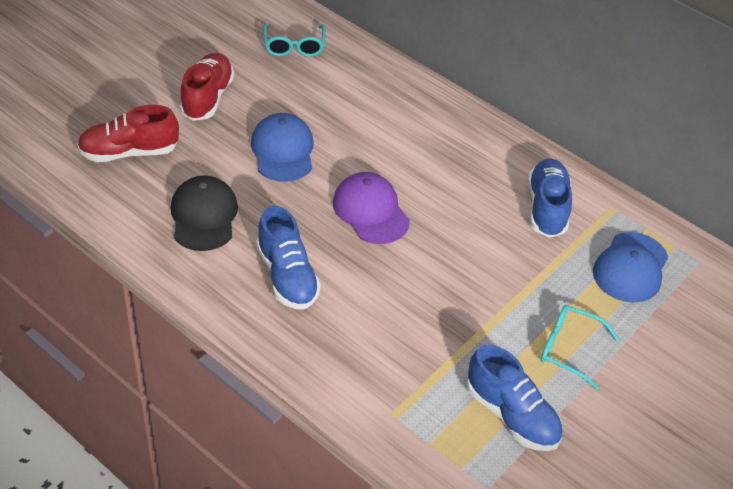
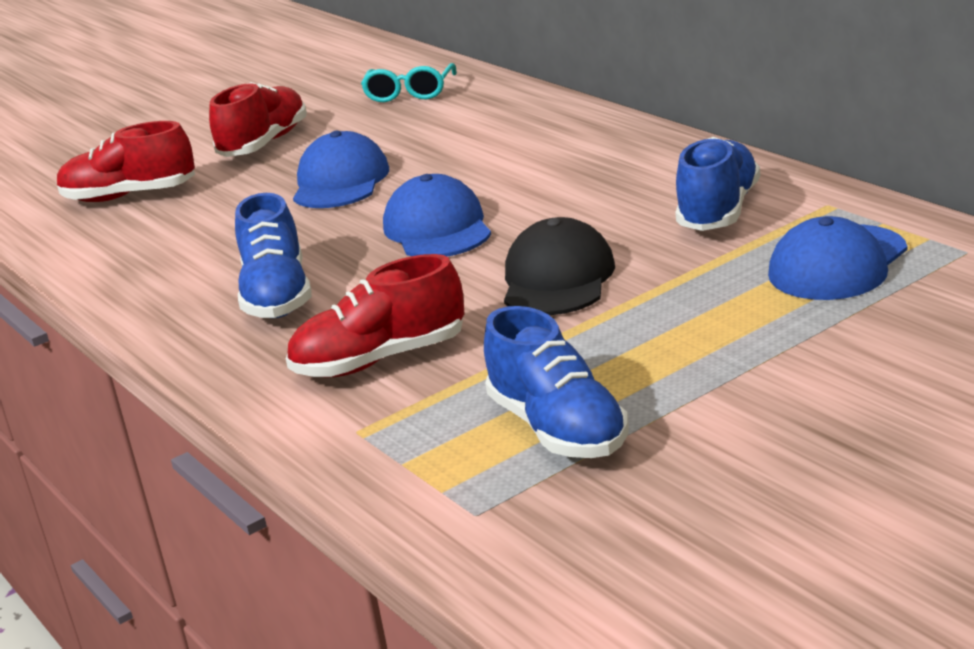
camera: 20 degrees right, 20 degrees down
(204, 216) = (193, 246): black cap -> black cap (557, 279)
(370, 211) = (437, 229): purple cap -> blue cap
(381, 347) = (380, 360): none -> red shoe
(568, 349) = (691, 353): turquoise glasses -> none

